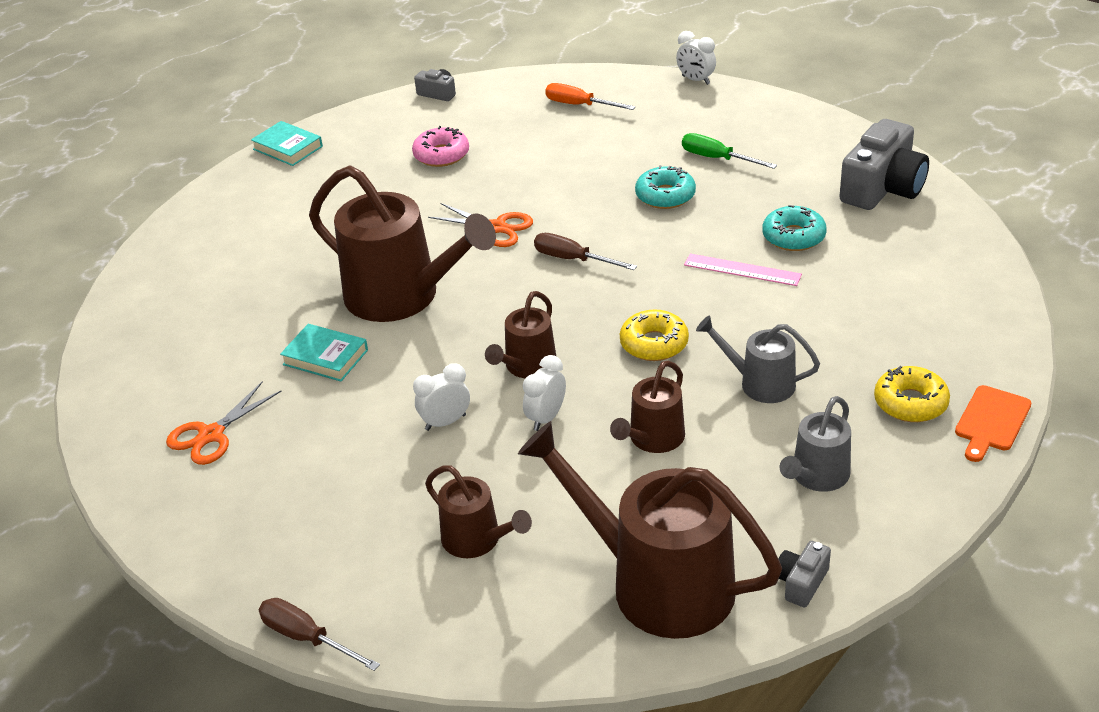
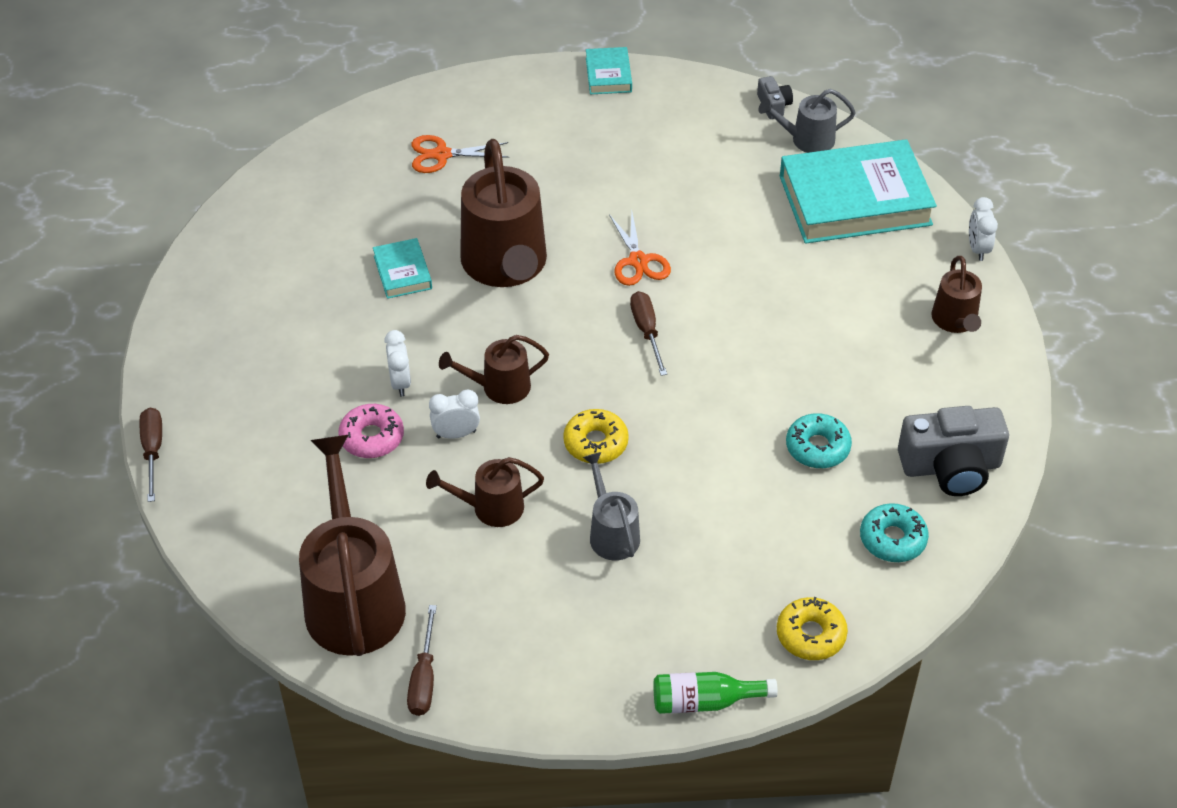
camera: 45 degrees right, 10 degrees up
(211, 435) = (275, 272): orange scissors -> orange scissors (442, 155)
(441, 155) = (695, 166): pink donut -> pink donut (372, 437)
(445, 422) = (400, 383): white clock -> white clock turned 60 degrees clockwise
(477, 540) = (306, 476): brown watering can -> brown watering can (955, 321)
(579, 105) = (855, 200): orange screwdriver -> turquoise book
(665, 196) = (787, 334): turquoise donut -> turquoise donut (892, 539)
(717, 158) = (875, 334): green screwdriver -> none
(742, 270) = (740, 441): pink ruler -> none
(801, 582) = (424, 678): grey camera -> brown screwdriver
(817, 476) = (540, 626): grey watering can -> grey watering can (807, 140)
(910, 403) = (678, 638): yellow donut -> yellow donut (811, 635)
(991, 421) = (705, 701): orange cutting board -> green bottle

